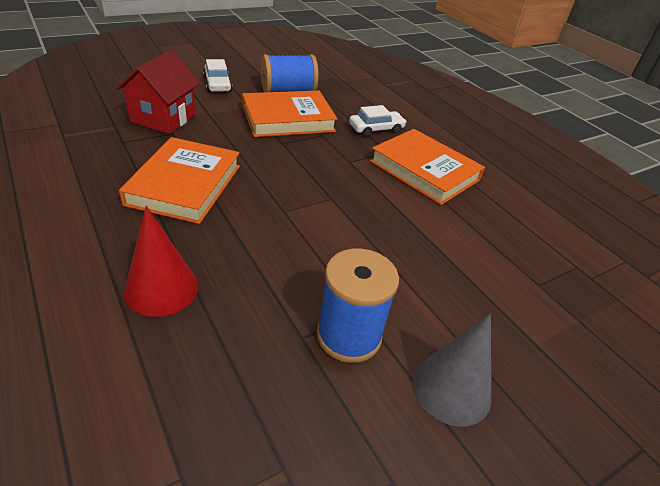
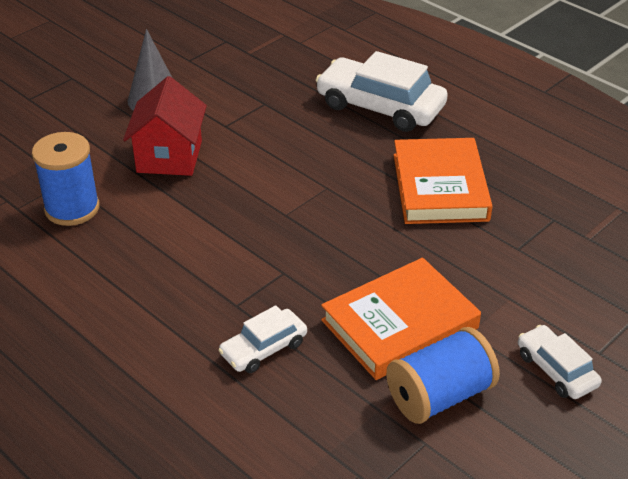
camera: 170 degrees right, 0 degrees up
(161, 289) = (380, 106): red cone -> white car
(163, 118) = (552, 268): red house -> red house (169, 157)
(349, 336) = (231, 110): blue spool -> blue spool (72, 208)
(424, 171) = (182, 286): orange book -> none

